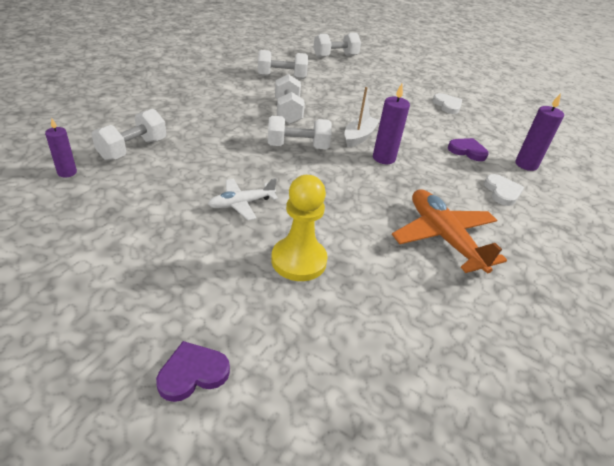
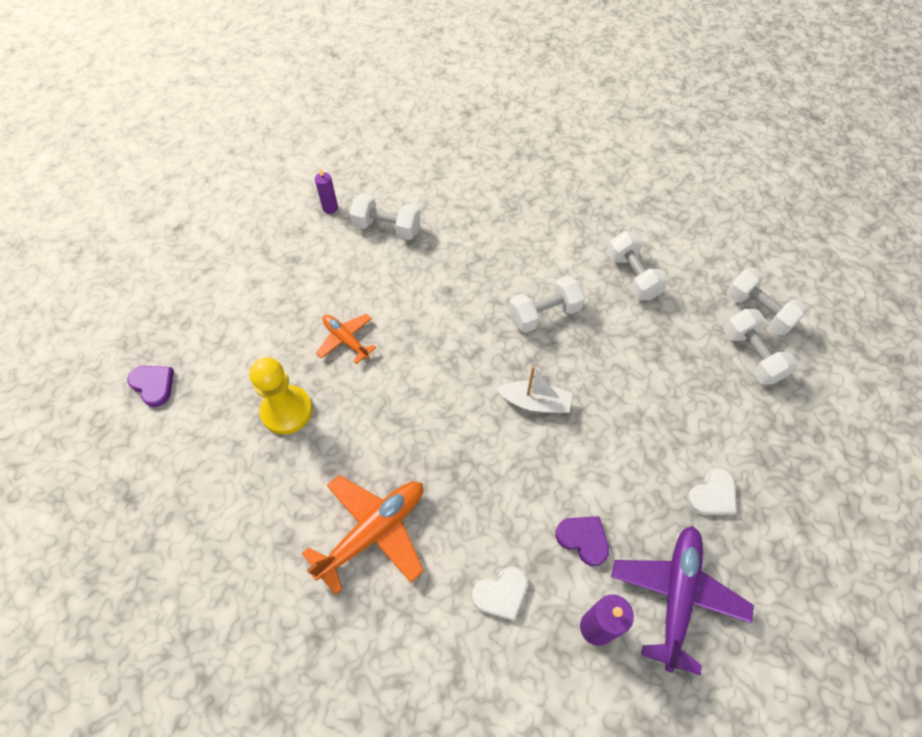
camera: 75 degrees right, 20 degrees up
(241, 204) = (346, 340): white plane -> orange plane
(297, 147) = (472, 349): white dumbbell -> white dumbbell (751, 356)
(383, 158) = (500, 440): purple candle -> none
(467, 151) = (583, 539): purple heart -> purple heart turned 60 degrees counterclockwise
(507, 134) = (676, 595): none -> purple plane

